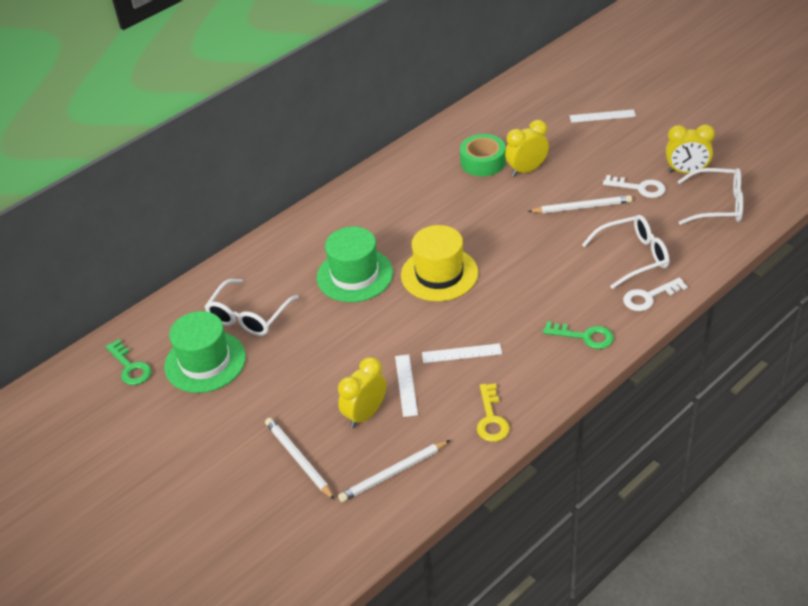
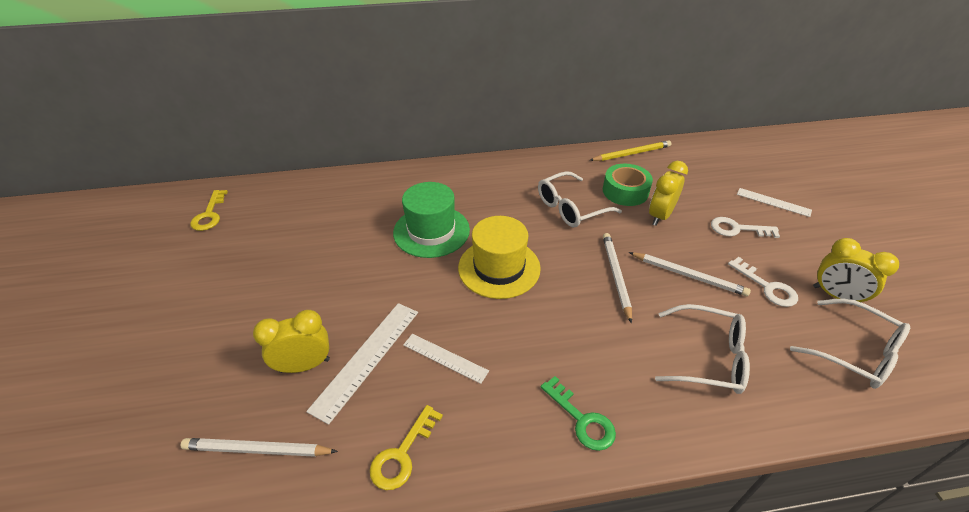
camera: 30 degrees right, 0 degrees up
(130, 367) = (209, 214): green key -> yellow key
(205, 362) = (255, 239): green hat -> none
(248, 316) = (323, 221): white glasses -> white glasses (570, 208)
(298, 459) = (209, 373): white pencil -> white pencil (616, 276)
(406, 385) = (366, 358): white ruler -> white ruler, size x1.60
(459, 123) = (631, 153): none -> yellow pencil
(526, 170) = (660, 216): yellow clock -> yellow clock turned 60 degrees counterclockwise
(649, 297) = (693, 417): white key -> white key (737, 229)

